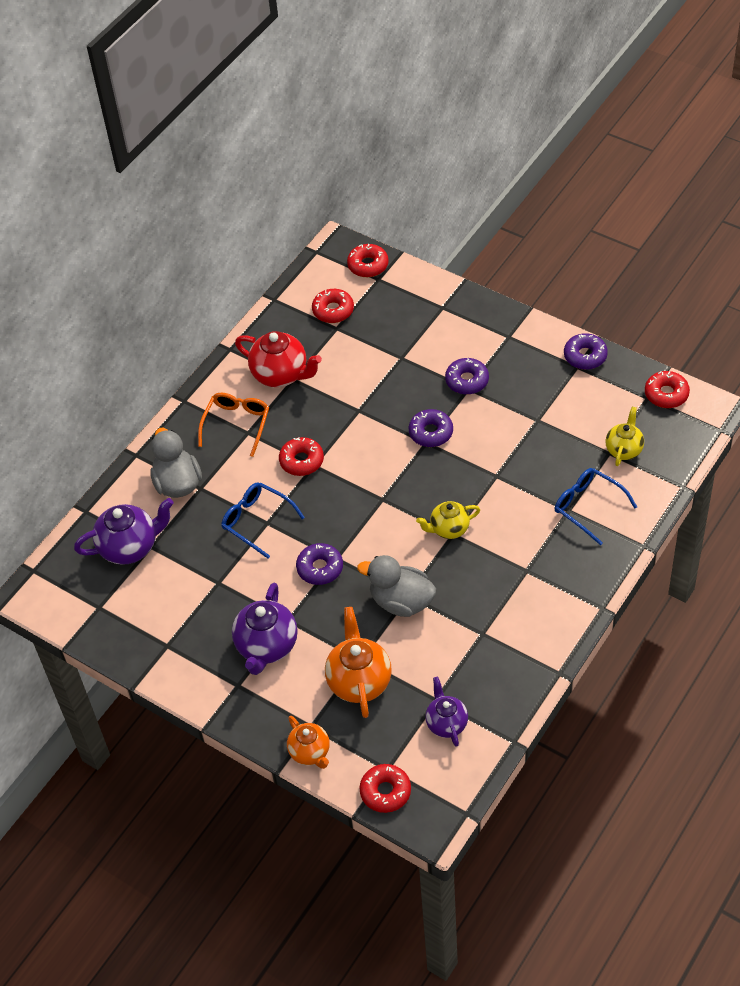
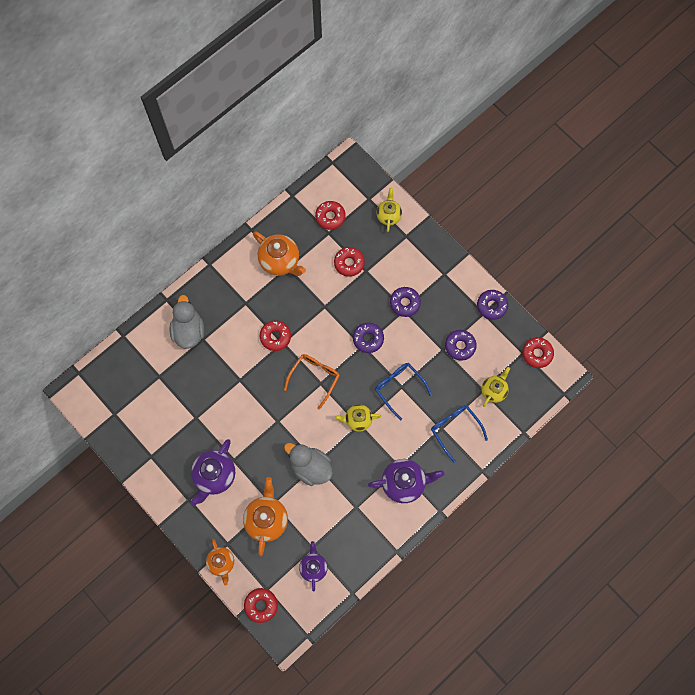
camera: 10 degrees right, 20 degrees up
(130, 547) = (145, 373): purple teapot -> purple teapot (404, 483)
(236, 425) = (239, 294): orange glasses -> orange glasses (314, 378)
(257, 521) = (233, 377): blue glasses -> blue glasses (399, 388)
(281, 374) = (280, 261): red teapot -> orange teapot
(320, 568) = (265, 426): purple donut -> purple donut (460, 346)
(368, 265) = (365, 184): red donut -> red donut (349, 263)
(411, 291) = (388, 216): none -> yellow teapot

